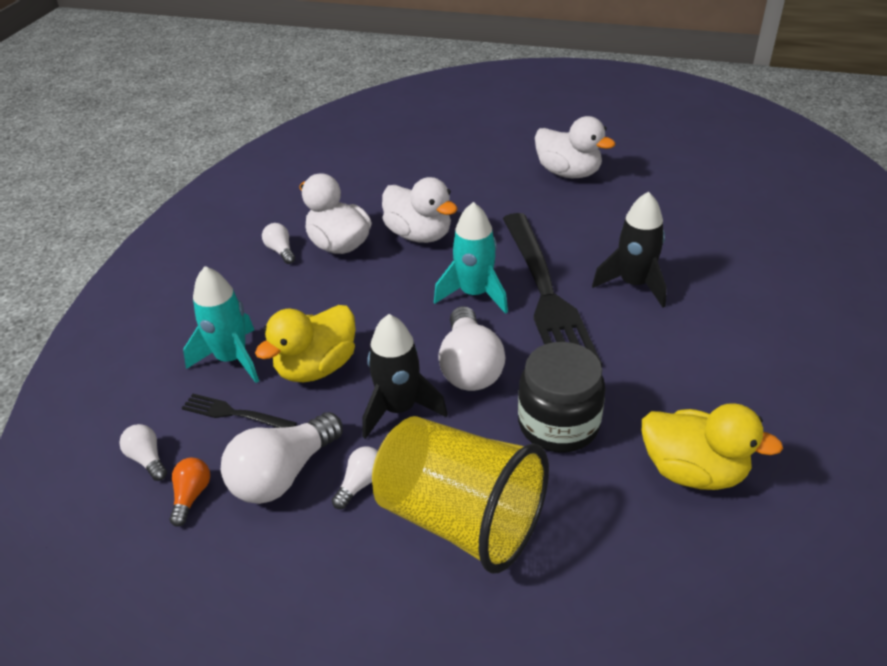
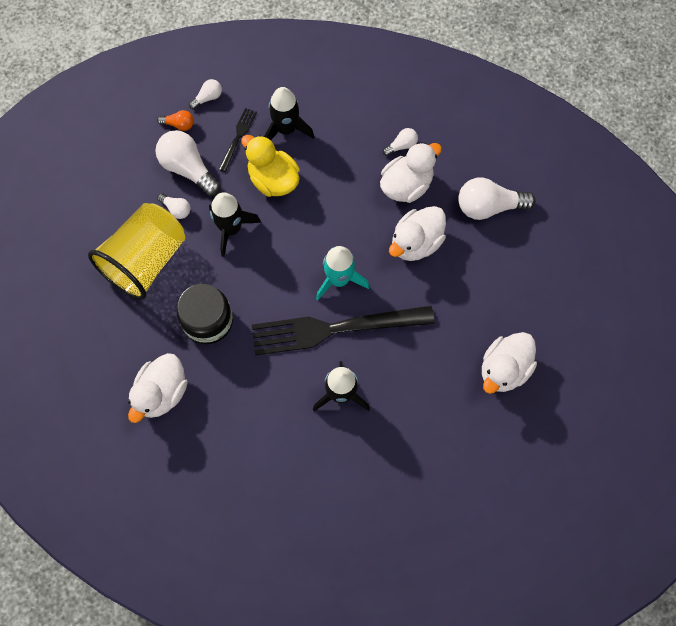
camera: 90 degrees right, 30 degrees up
(232, 359) = (286, 129): turquoise rocket -> black rocket
(469, 366) = (264, 272): white light bulb -> white light bulb (489, 206)
(693, 471) = (162, 392): yellow duck -> white duck

